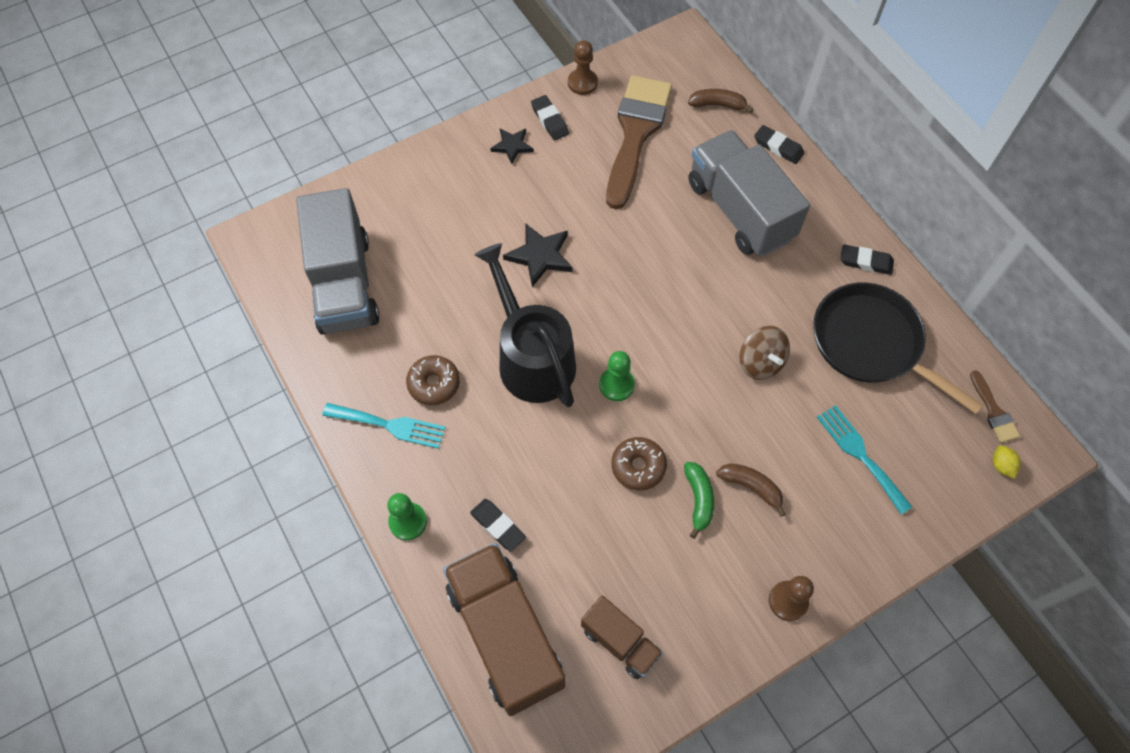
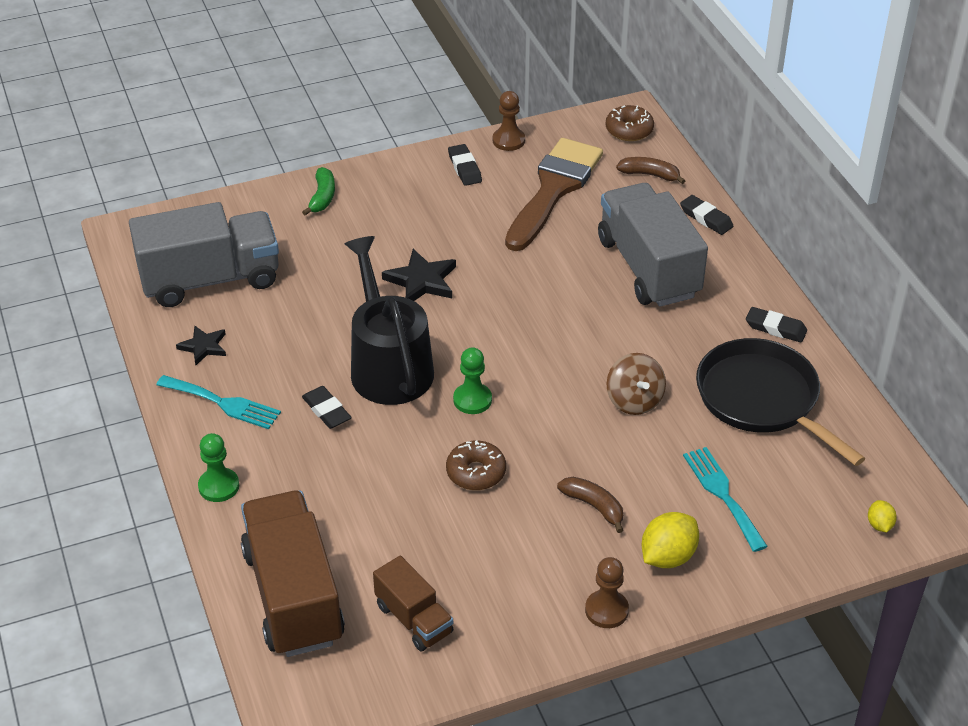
camera: 10 degrees right, 20 degrees down
(344, 284) = (210, 279): grey truck -> grey truck turned 105 degrees counterclockwise
(434, 384) = (279, 374): brown donut -> brown donut (629, 130)
(498, 526) = (312, 502): black eraser -> black eraser (326, 410)
(512, 146) = (418, 185): black star -> black star (203, 347)
(698, 500) = (533, 509): green banana -> green banana (322, 197)
(828, 532) = (668, 556): none -> yellow lemon
(994, 411) = (884, 476): brown brush -> none

